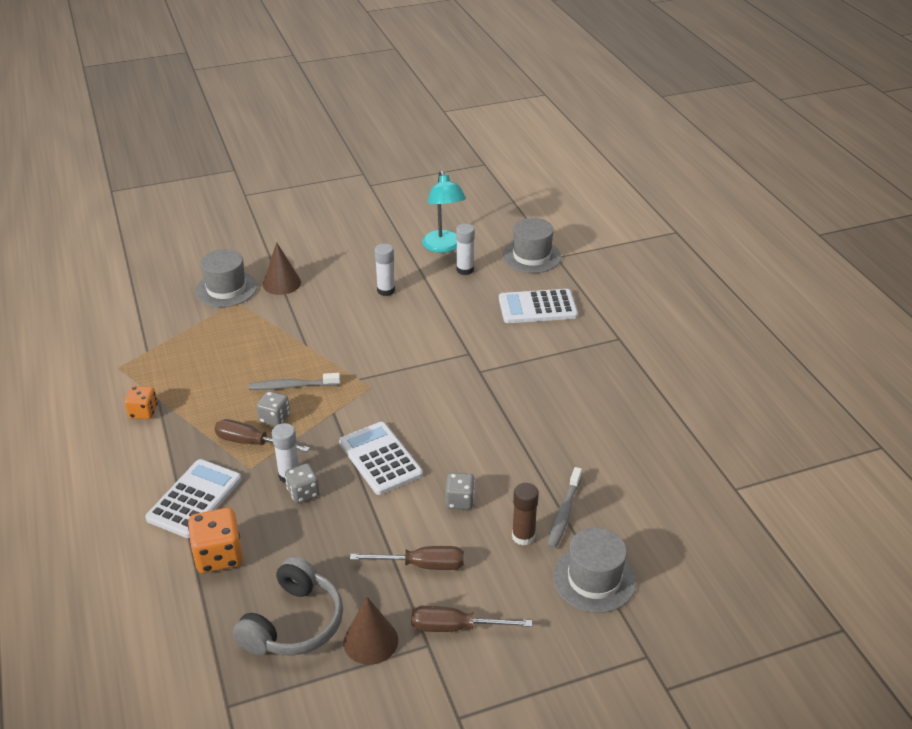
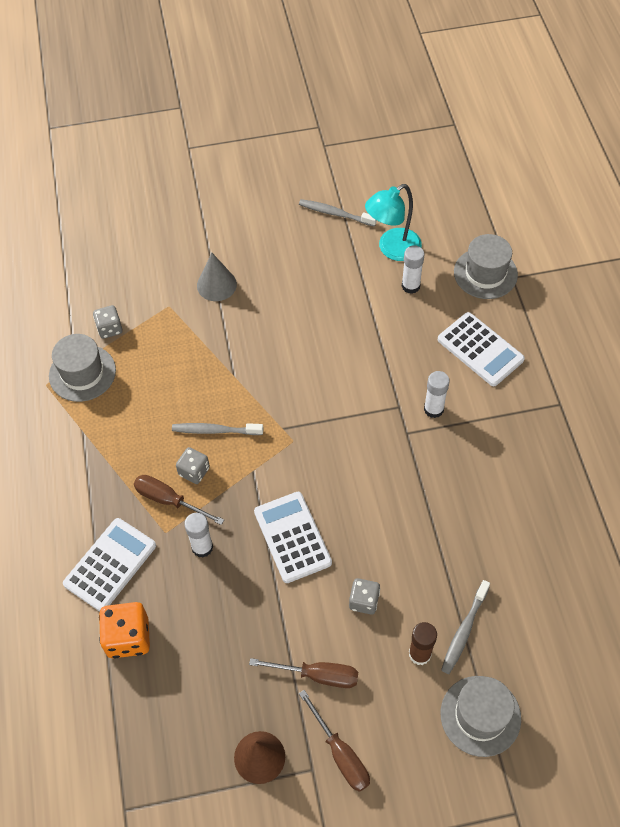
camera: 10 degrees right, 20 degrees up
(143, 412) = (68, 447): orange dice -> none
(226, 289) = (159, 287): grey hat -> grey hat (82, 373)
(281, 283) = (216, 285): brown cone -> grey cone
(293, 623) = (191, 726): grey headphones -> none
(303, 493) = (213, 571): grey dice -> grey dice (110, 329)
(386, 290) = (323, 307): white glue stick -> white glue stick (433, 409)
(387, 228) = (335, 214): none -> grey toothbrush
(443, 247) = (392, 249): turquoise lamp -> turquoise lamp turned 60 degrees clockwise
(456, 627) = (340, 753): brown screwdriver -> brown screwdriver turned 135 degrees counterclockwise
(537, 307) = (480, 349): white calculator -> white calculator turned 135 degrees counterclockwise

